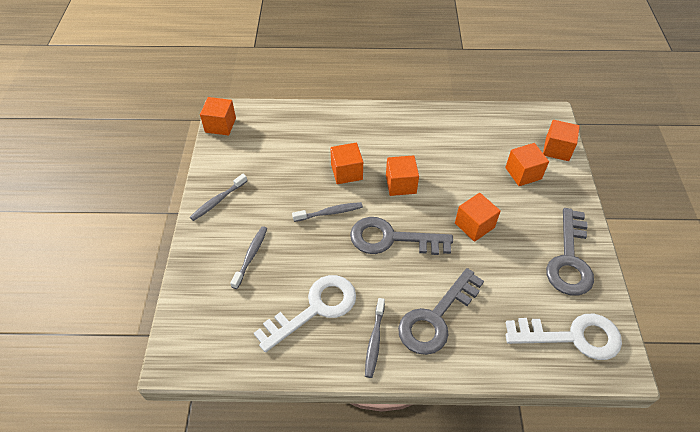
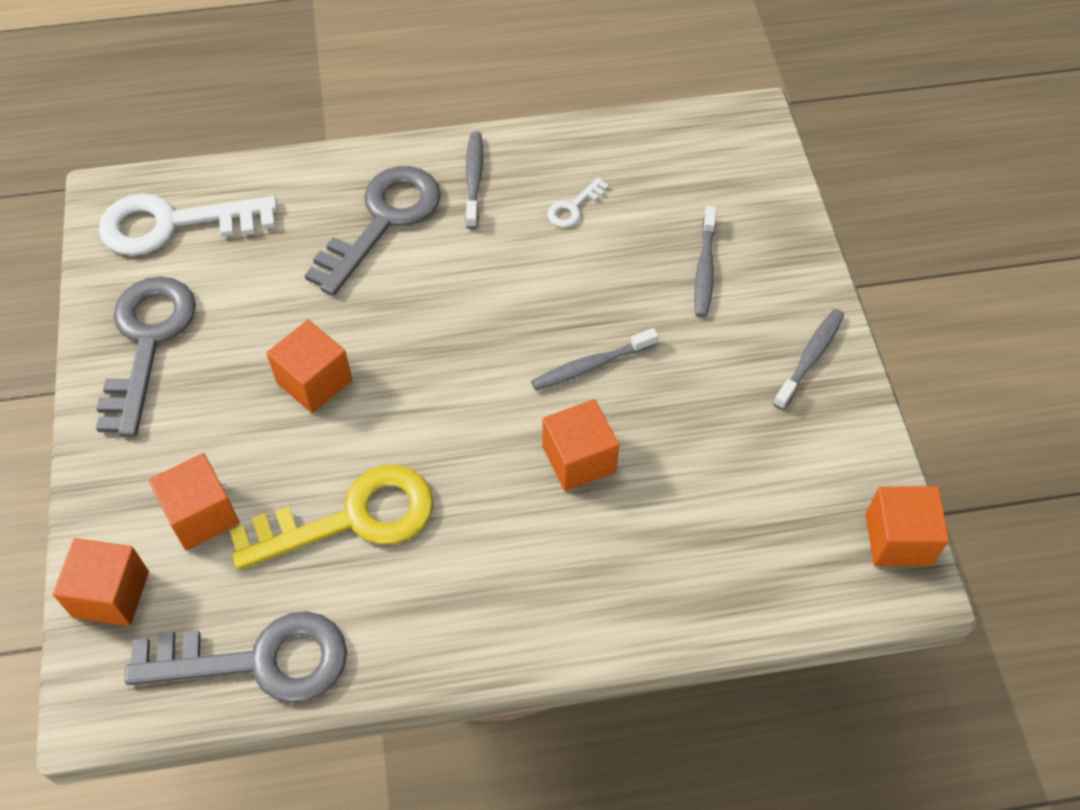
camera: 170 degrees right, 5 degrees up
(314, 309) = (573, 207): white key -> white key, size x0.43
(392, 239) = (467, 333): grey key -> grey key (258, 660)
(401, 184) = (462, 447): orange cube -> none
(454, 163) = (351, 518): none -> yellow key

